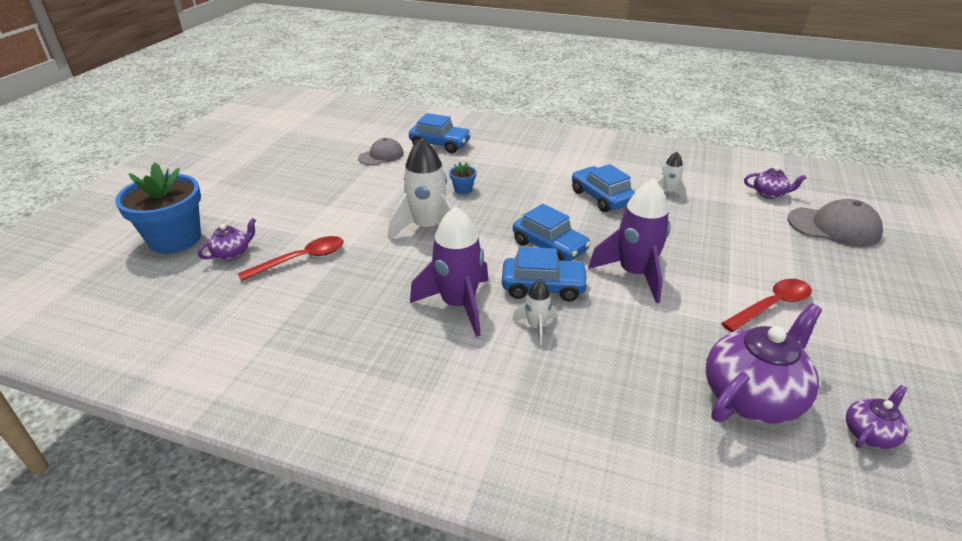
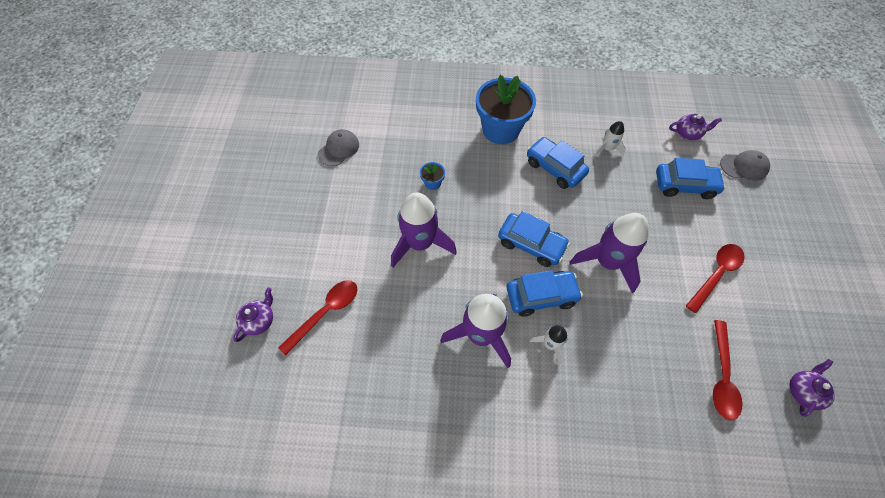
camera: 15 degrees left, 25 degrees up
(175, 239) = (195, 314): blue flower pot -> blue flower pot (500, 130)
(427, 228) = (420, 243): white rocket -> purple rocket
(440, 144) = (388, 120): blue car -> blue car (684, 185)
(752, 396) = (721, 377): purple teapot -> red spoon
(834, 227) = (744, 166): grey cap -> grey cap, size x0.66

